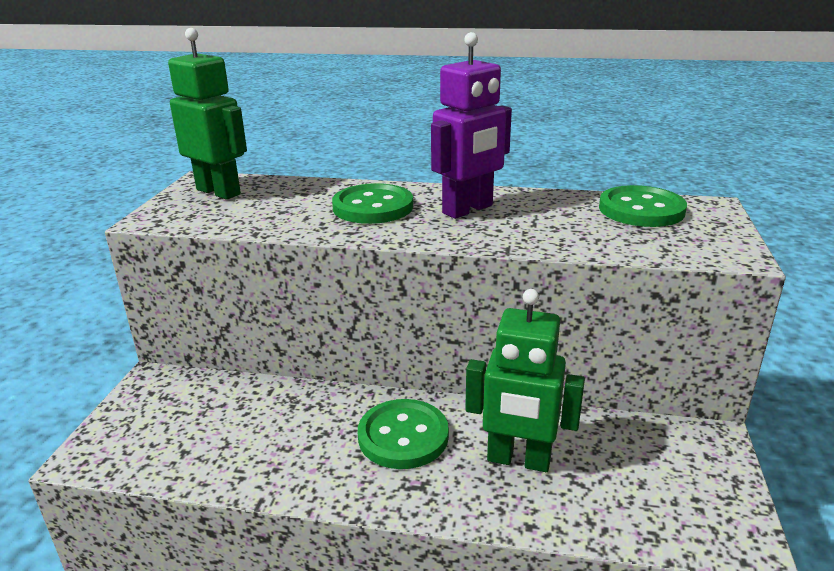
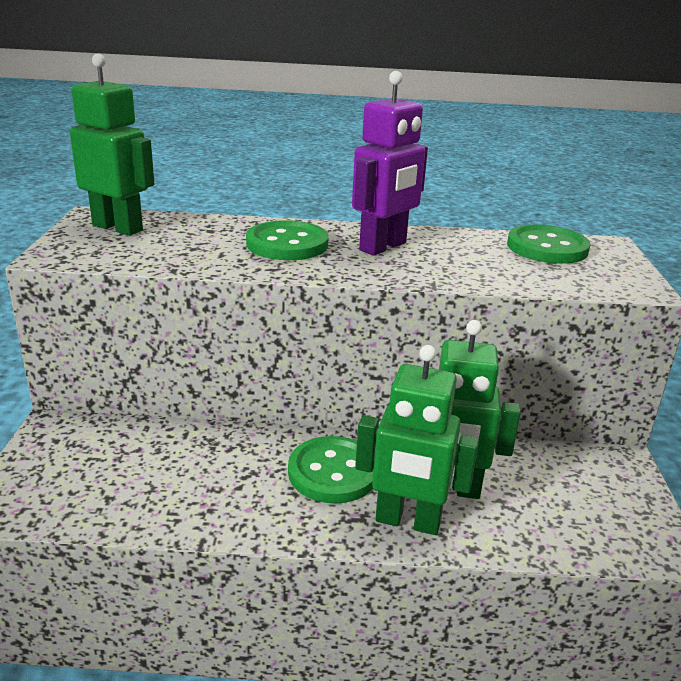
camera: 10 degrees left, 0 degrees up
(467, 493) = (407, 522): none -> green robot

